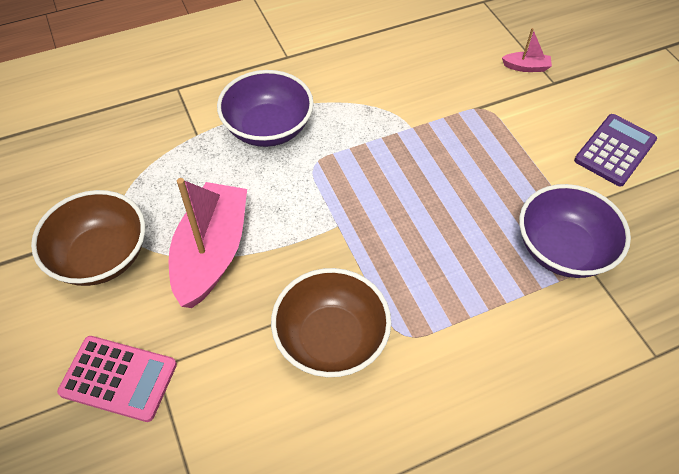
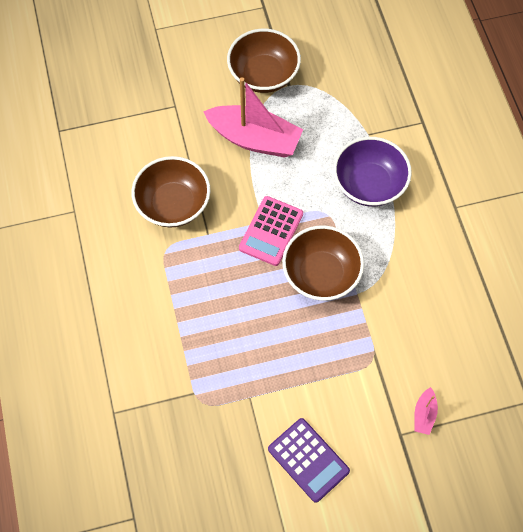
camera: 100 degrees right, 10 degrees up
(118, 378) = (172, 86): pink calculator -> pink calculator (271, 231)
(396, 161) = (321, 274): none -> brown bowl
(562, 249) = (214, 377): purple bowl -> none

